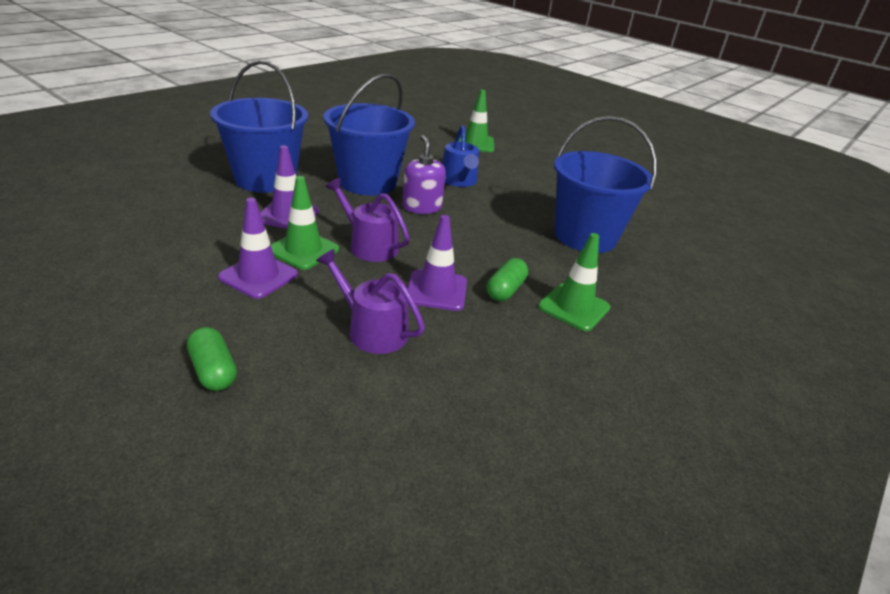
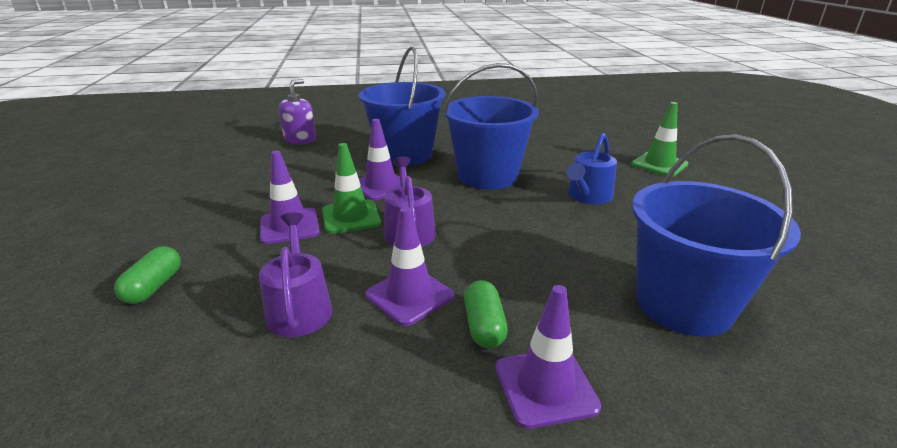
camera: 45 degrees right, 5 degrees down
(422, 207) = (510, 211): purple soap dispenser -> purple soap dispenser (300, 140)
(505, 290) = (484, 326): green capsule -> green capsule turned 75 degrees counterclockwise
(574, 307) = (545, 387): green traffic cone -> purple traffic cone

